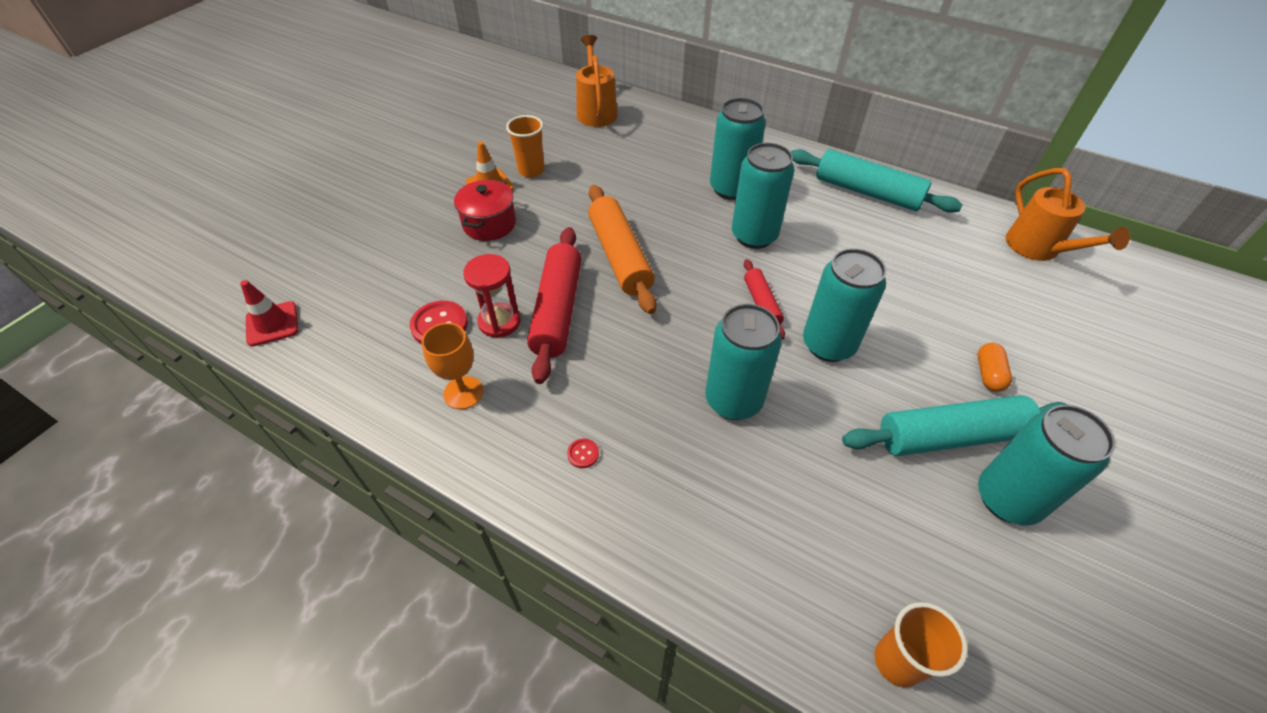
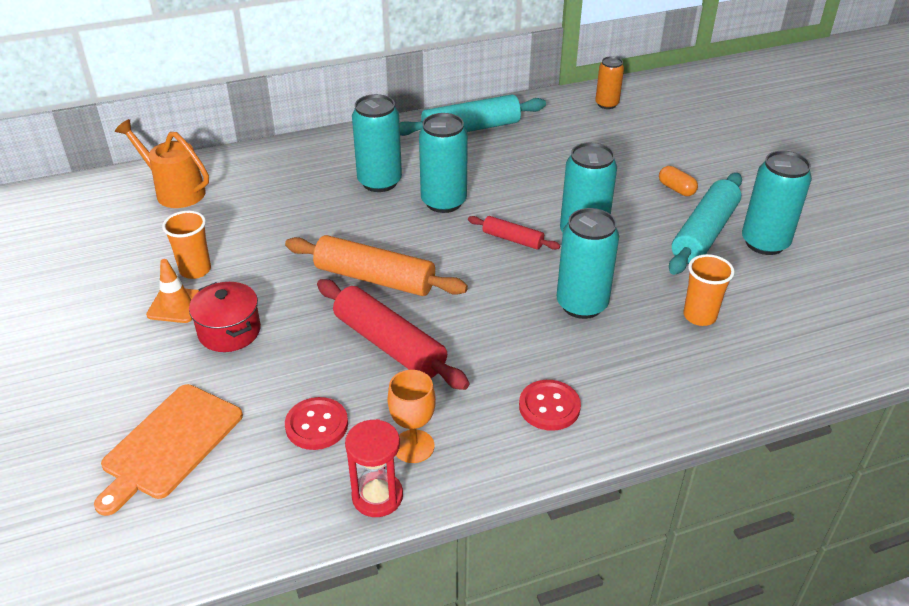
camera: 50 degrees left, 10 degrees down
(272, 324) = (159, 549): red traffic cone -> none
(363, 268) = (170, 444): none -> orange cutting board
(499, 322) = (360, 385): red hourglass -> red hourglass (377, 496)
(583, 454) = (549, 407): red button -> red button, size x2.05
(897, 661) = (826, 353): orange cup -> orange cup (699, 316)
(1038, 249) = (606, 104): orange watering can -> orange can

